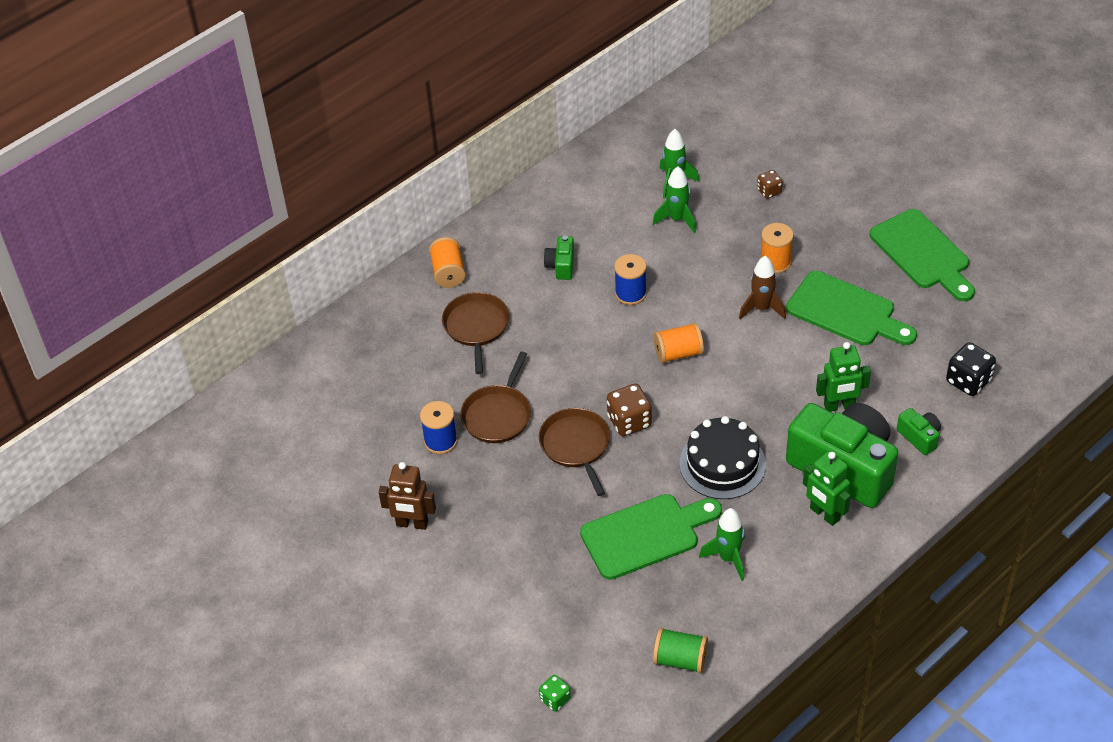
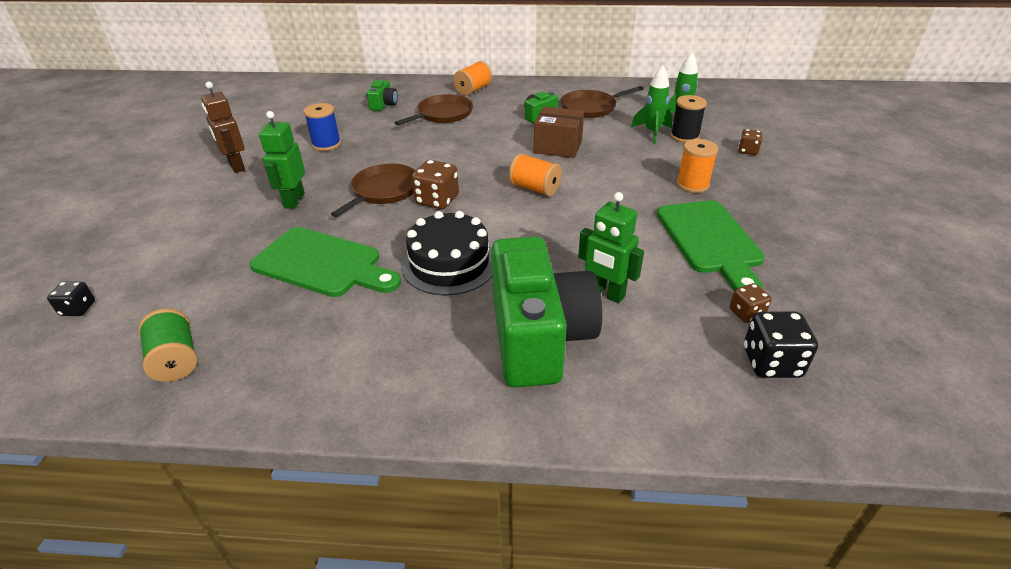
camera: 45 degrees right, 10 degrees down
(498, 415) = (375, 152): brown pan -> brown pan (591, 108)
(555, 699) = (78, 309): green dice -> black dice
(630, 293) = (558, 146): blue spool -> brown box
(706, 206) = (684, 136): none -> black spool
(728, 558) = (339, 323): green rocket -> none
(761, 308) = (639, 201): brown rocket -> none
(824, 514) = (462, 357): green robot -> green robot (294, 201)
(919, 437) = (648, 369): green camera -> green camera (384, 104)
(922, 253) = (847, 247): green cutting board -> none
(924, 356) = (746, 313): none -> brown dice

